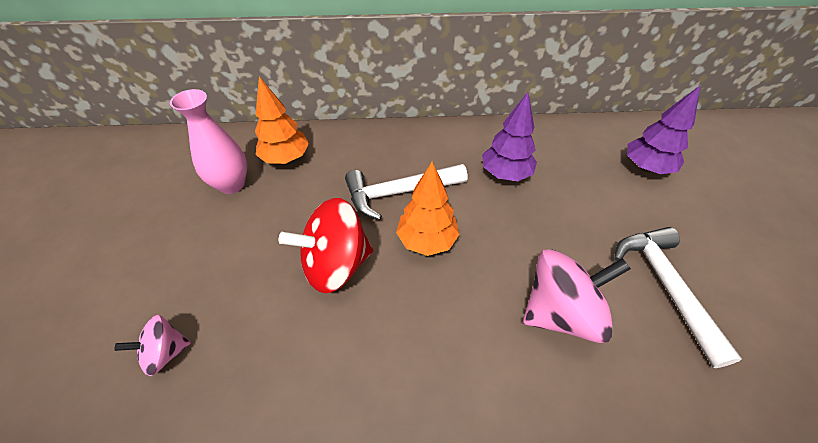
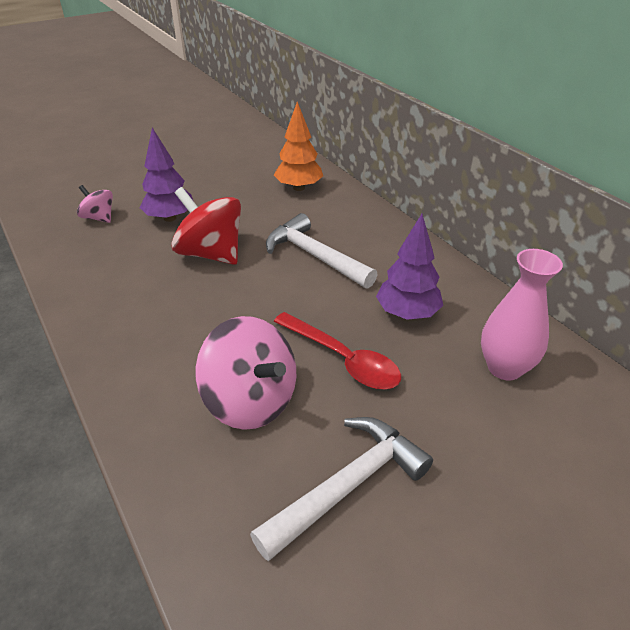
camera: 60 degrees right, 10 degrees down
(231, 184) = (250, 178): pink vase -> pink vase (504, 368)
(427, 241) = (272, 290): orange tree -> none
(537, 232) = (342, 359): none -> red spoon
(646, 168) = (551, 435): purple tree -> purple tree (170, 218)

